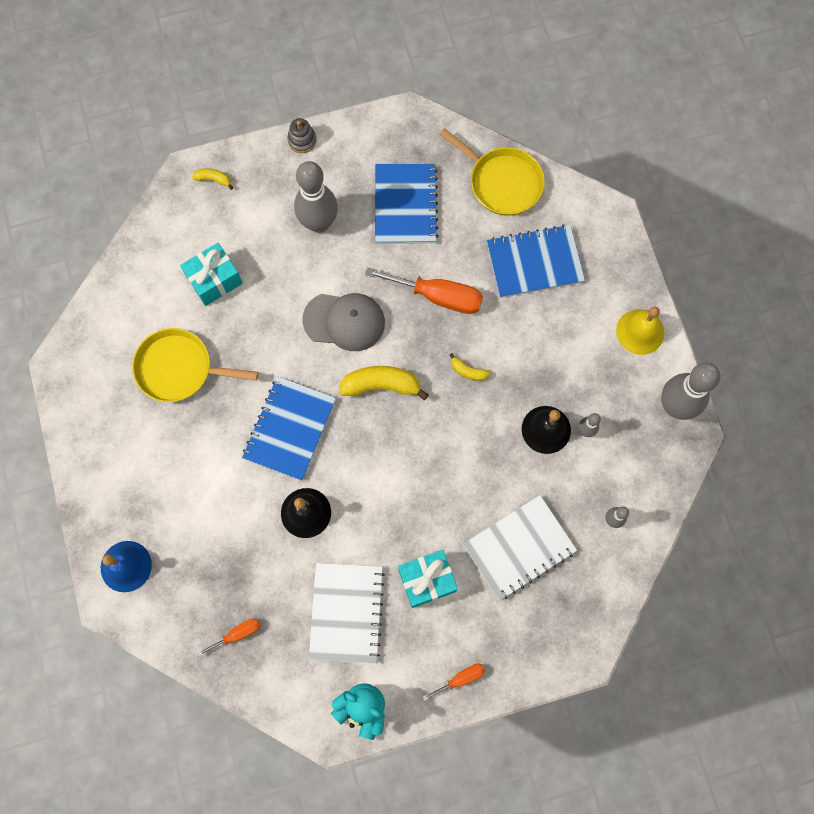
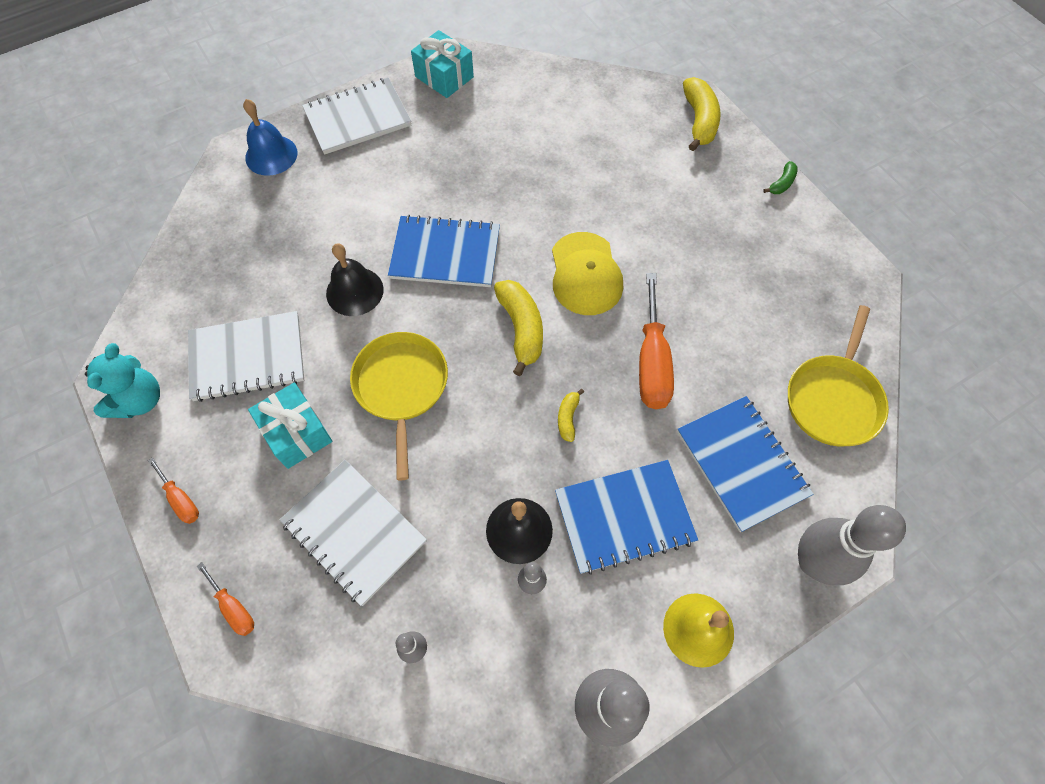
camera: 75 degrees right, 10 degrees down
(107, 477) = (357, 118): none -> white notebook
(178, 369) = (483, 144): yellow pan -> yellow pan (401, 387)
(213, 180) = (699, 121): yellow banana -> yellow banana, size x1.94
(214, 280) = (589, 149): turquoise gift -> turquoise gift (444, 77)
(237, 634) = (213, 263): orange screwdriver -> orange screwdriver (234, 607)
(302, 140) = (781, 183): grey stacking toy -> green banana
(319, 223) = (692, 222): grey bowling pin -> grey bowling pin (813, 562)
(344, 321) = (585, 274): grey cap -> yellow cap
(405, 205) = (752, 300): blue notebook -> blue notebook (624, 517)

